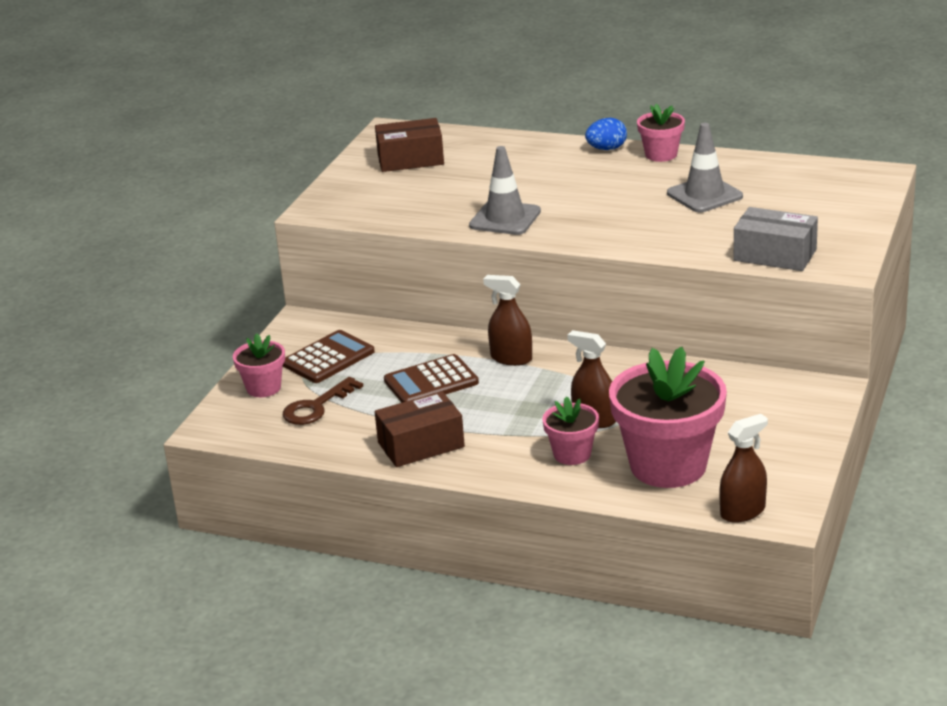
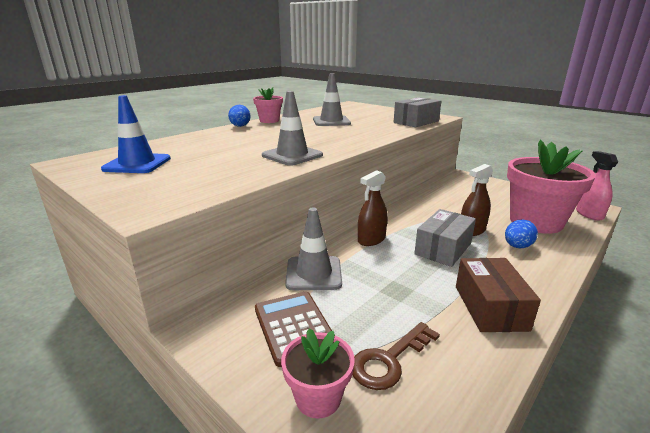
camera: 70 degrees left, 5 degrees down
(316, 407) = (389, 360): brown key -> brown key turned 75 degrees clockwise
(410, 159) = (137, 164): brown box -> blue traffic cone
(413, 344) = (313, 273): none -> grey traffic cone
(431, 382) = (383, 279): brown calculator -> none
(525, 406) = (443, 248): none -> grey box
(572, 454) = (517, 246): pink flower pot -> blue egg
(742, 511) = (589, 214): brown spray bottle -> pink spray bottle

